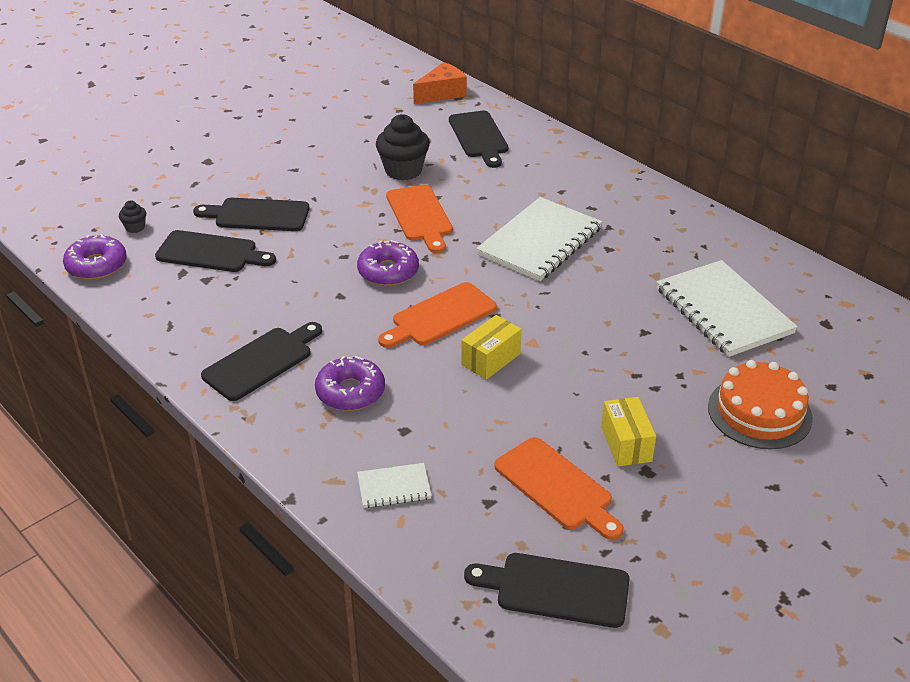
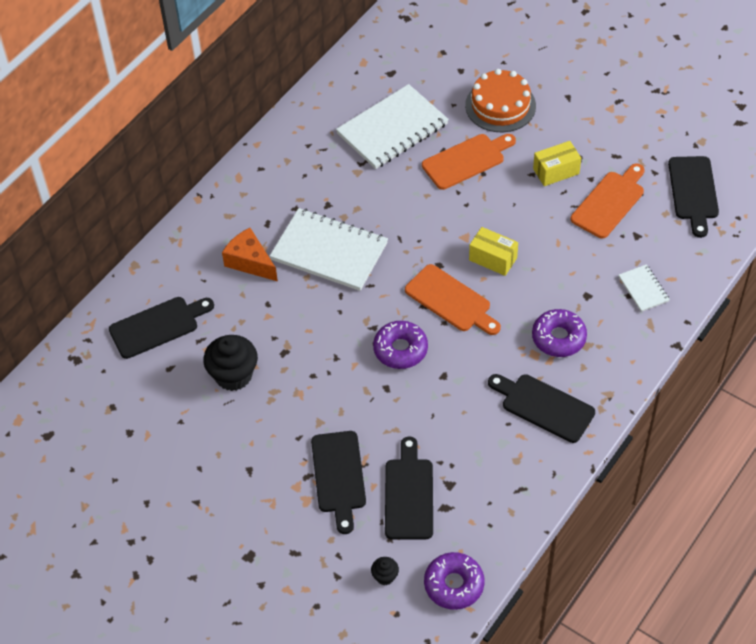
camera: 100 degrees left, 15 degrees up
(420, 216) = (310, 345): orange cutting board -> orange cutting board (466, 160)
(442, 93) = (69, 375): orange cheese -> orange cheese (250, 262)

